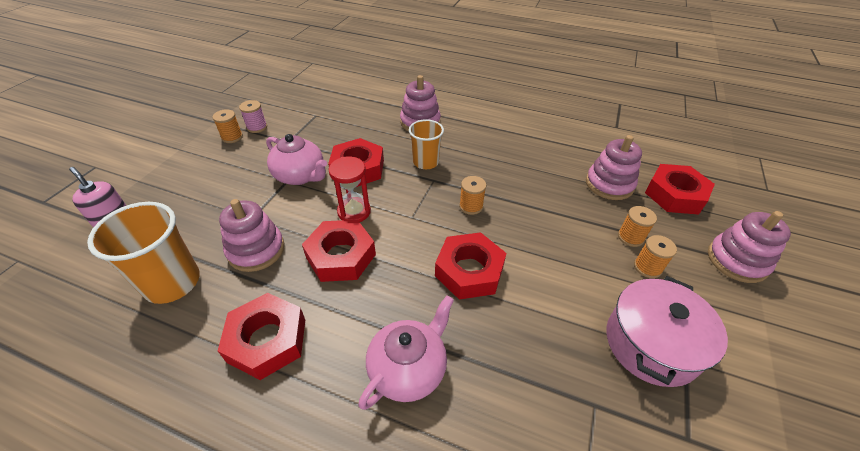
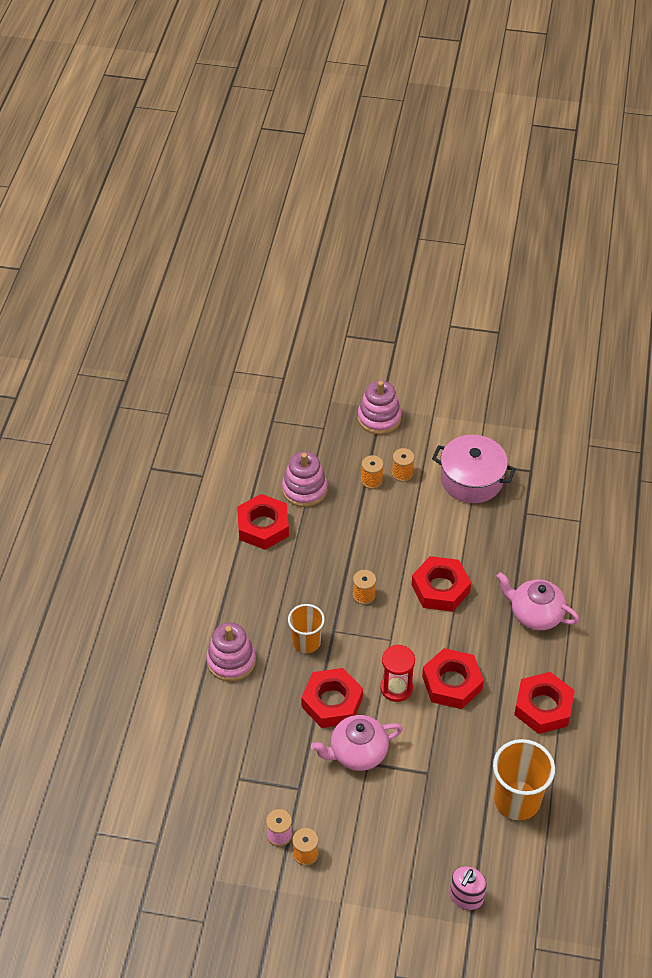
camera: 100 degrees left, 5 degrees up
(256, 250) = (464, 751): pink stacking toy -> none
(300, 176) = (357, 752): pink teapot -> pink teapot turned 135 degrees counterclockwise
(675, 195) = (307, 443): red nut -> red nut (263, 526)

